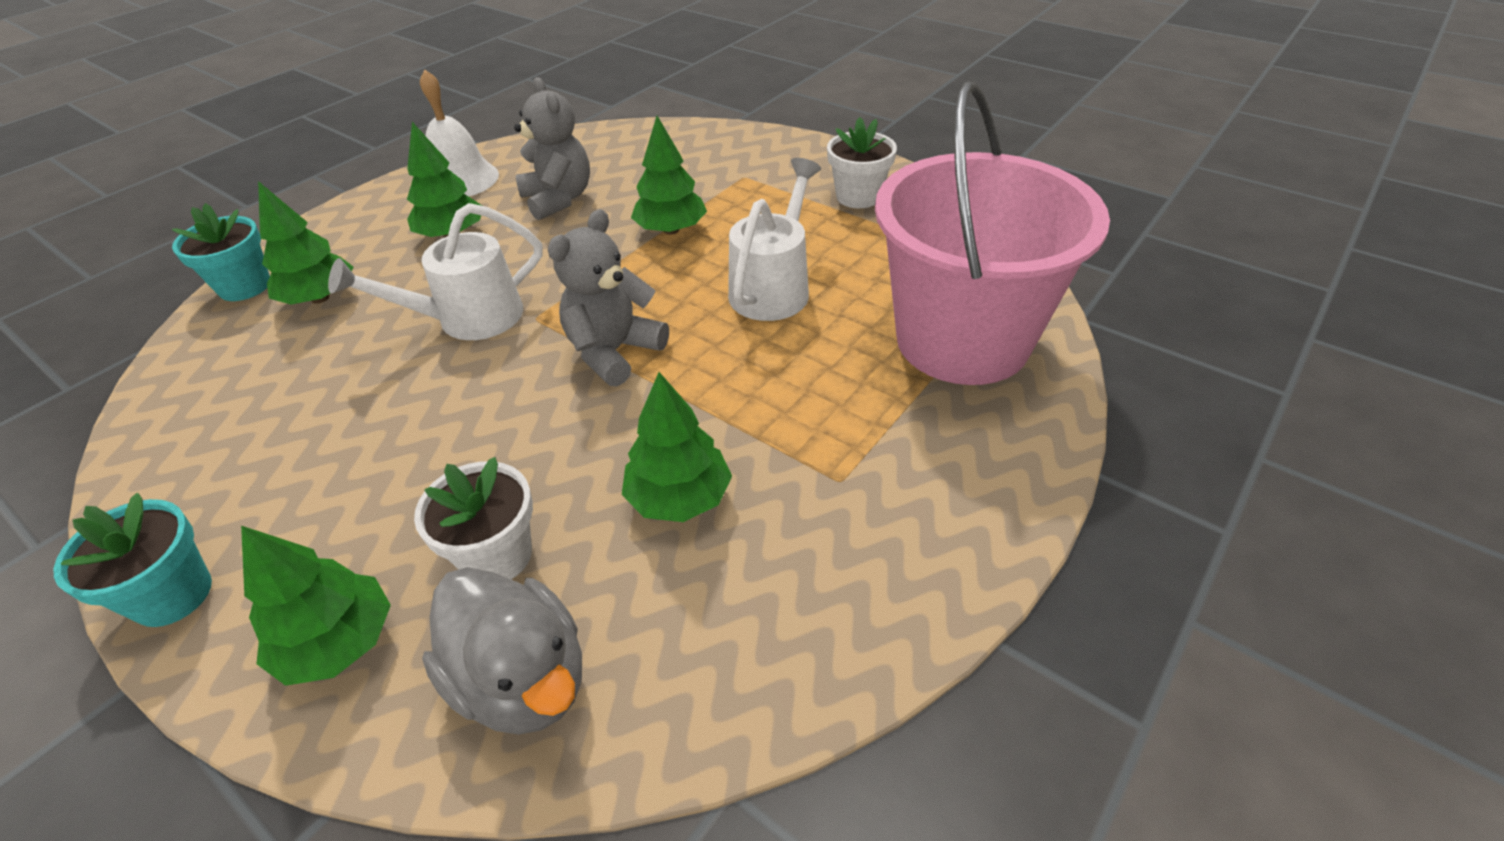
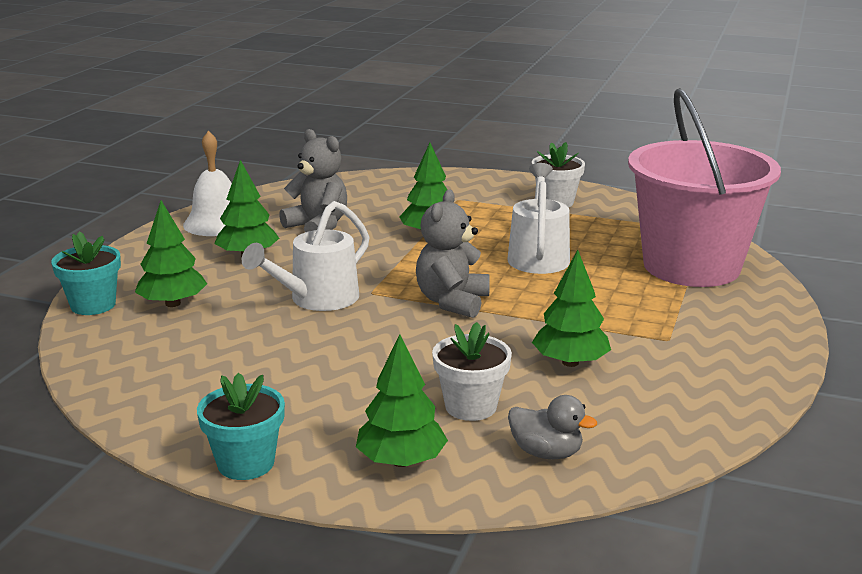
camera: 20 degrees left, 20 degrees down
(522, 680) = (546, 453): grey duck -> grey duck, size x0.62

